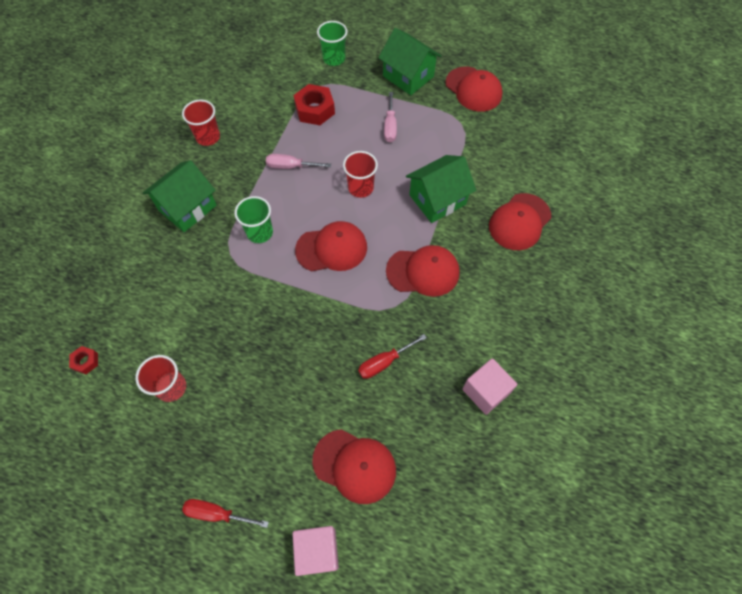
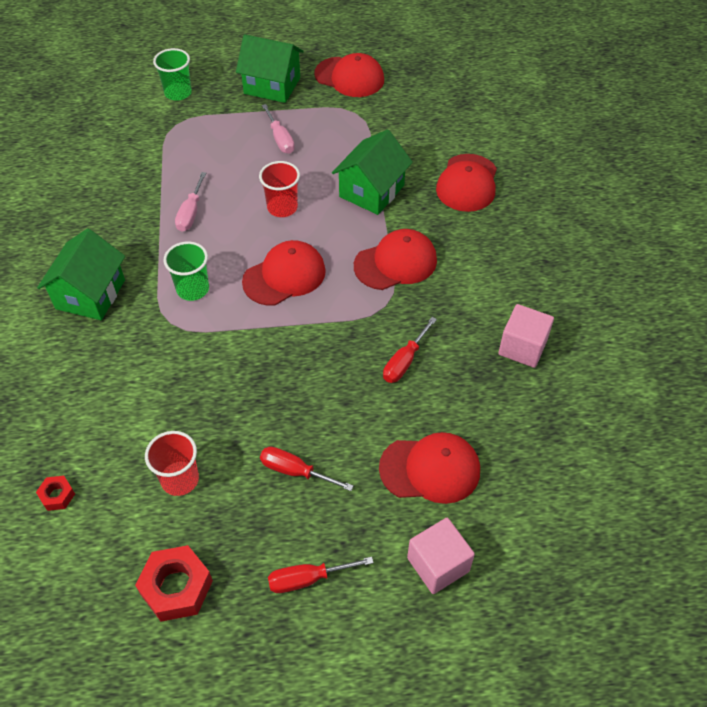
camera: 25 degrees left, 10 degrees down
(208, 137) = (73, 215): red cup -> none
(254, 419) = (295, 471): none -> red screwdriver
(291, 166) = (191, 213): pink screwdriver -> pink screwdriver turned 60 degrees counterclockwise
(315, 110) = (185, 149): red nut -> red nut (176, 587)

